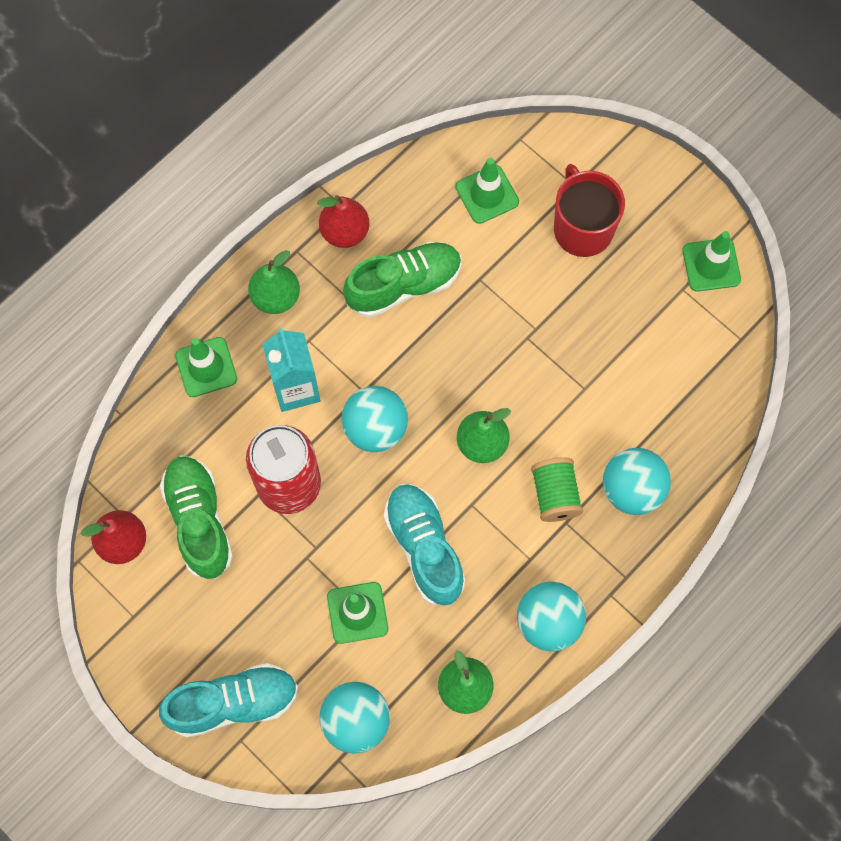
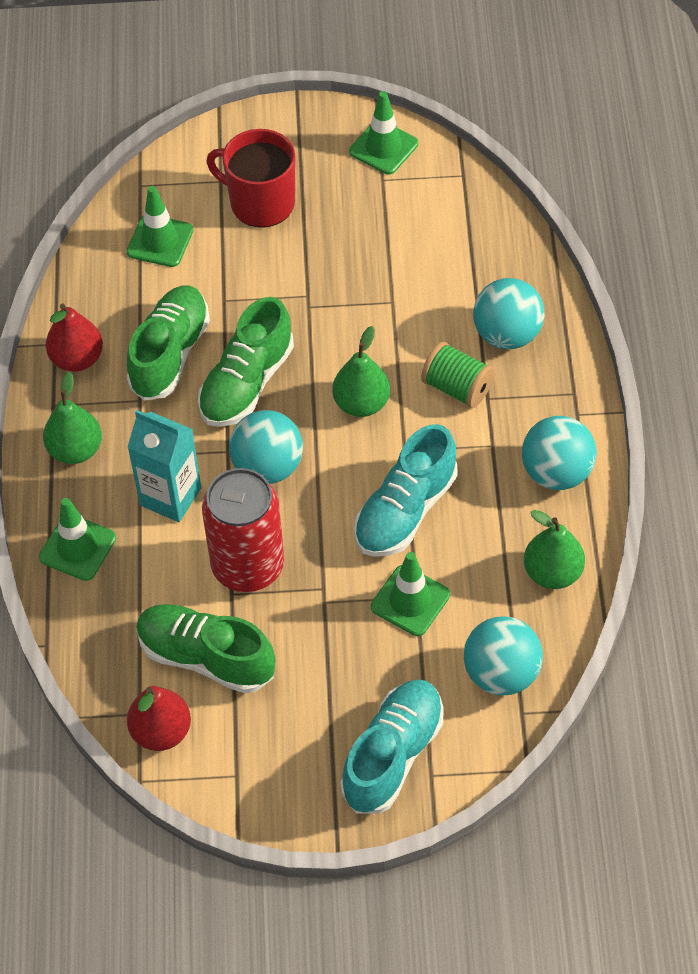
camera: 45 degrees left, 15 degrees down
(424, 548) = (405, 510): turquoise shoe -> turquoise shoe turned 75 degrees counterclockwise
(427, 355) = (247, 383): none -> green shoe

